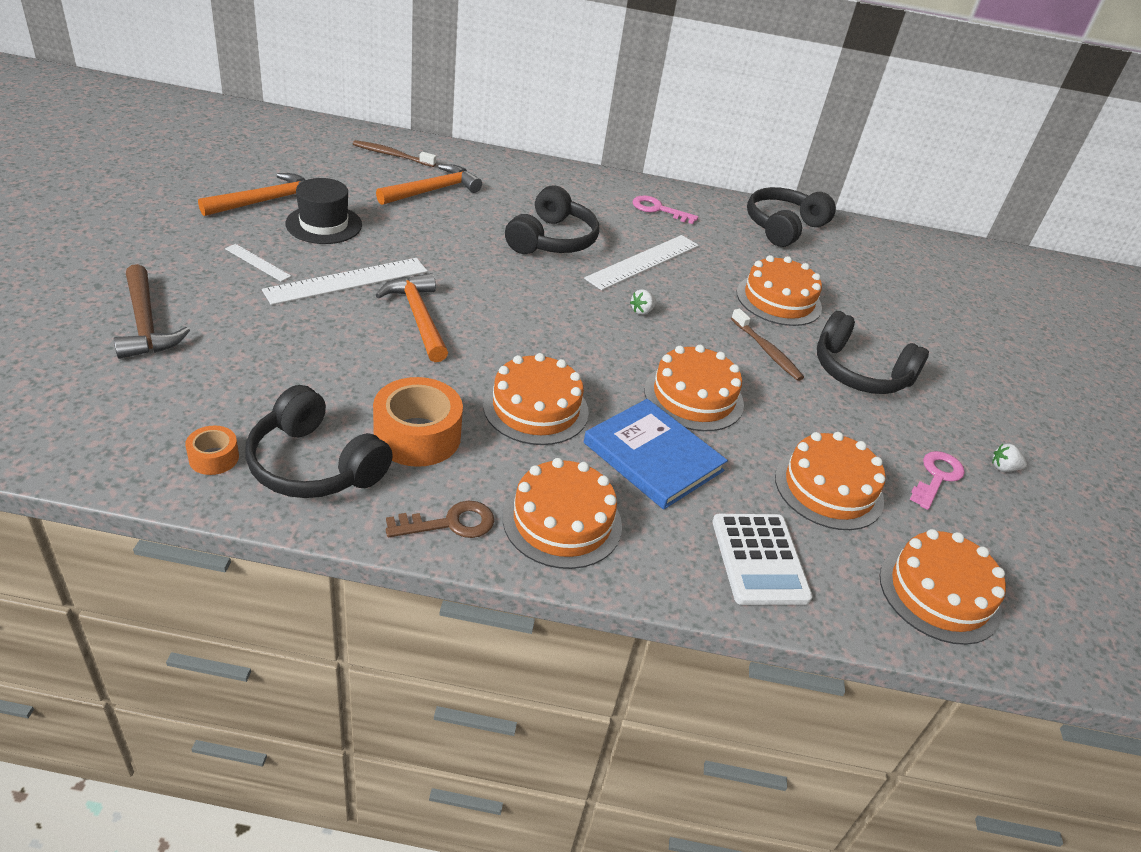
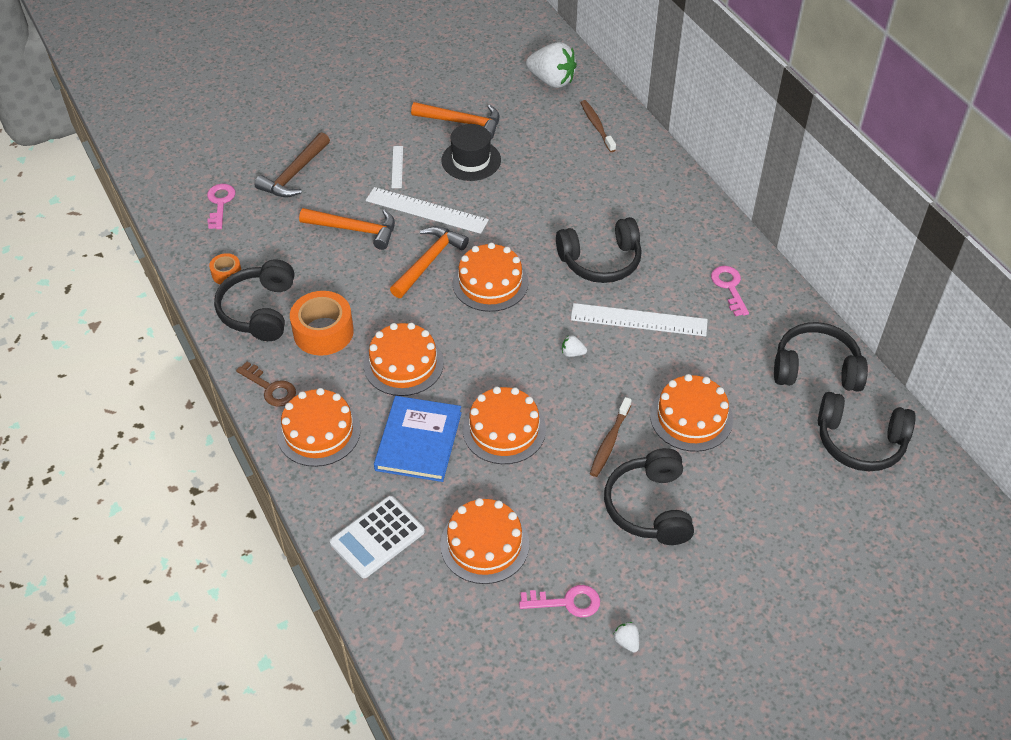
camera: 60 degrees right, 10 degrees up
(88, 399) = (220, 203): none -> pink key
(299, 140) = (552, 80): none -> white strawberry
(433, 190) = (580, 172): orange hammer -> orange hammer (355, 229)
(872, 252) = (860, 442): none -> black headphones
(939, 593) = (439, 644): orange cake -> orange cake (490, 283)

